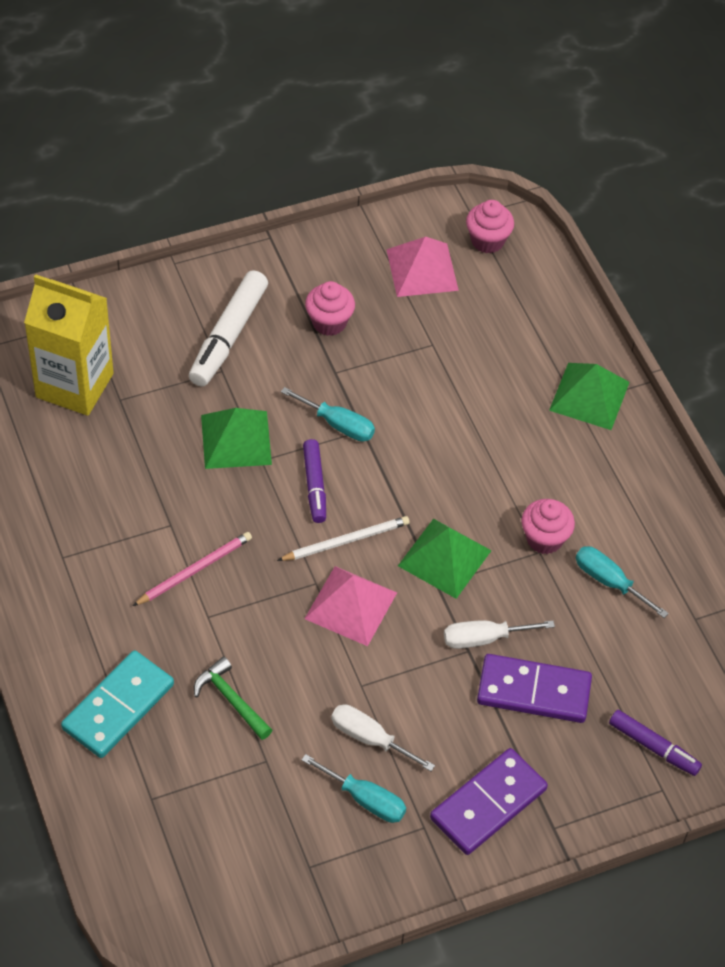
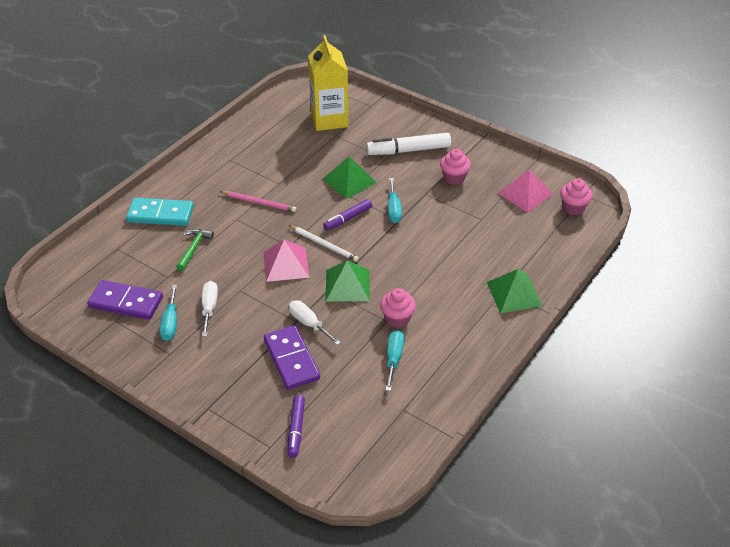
camera: 60 degrees right, 10 degrees down
(488, 803) = (203, 373): purple domino -> purple domino (126, 302)

